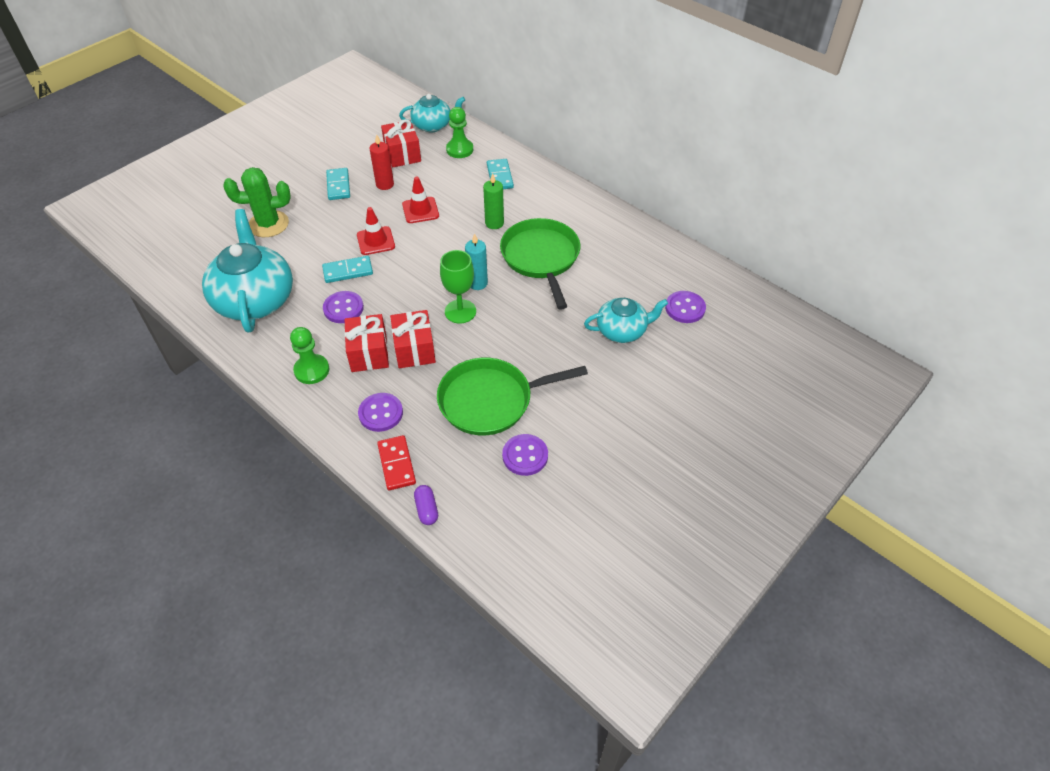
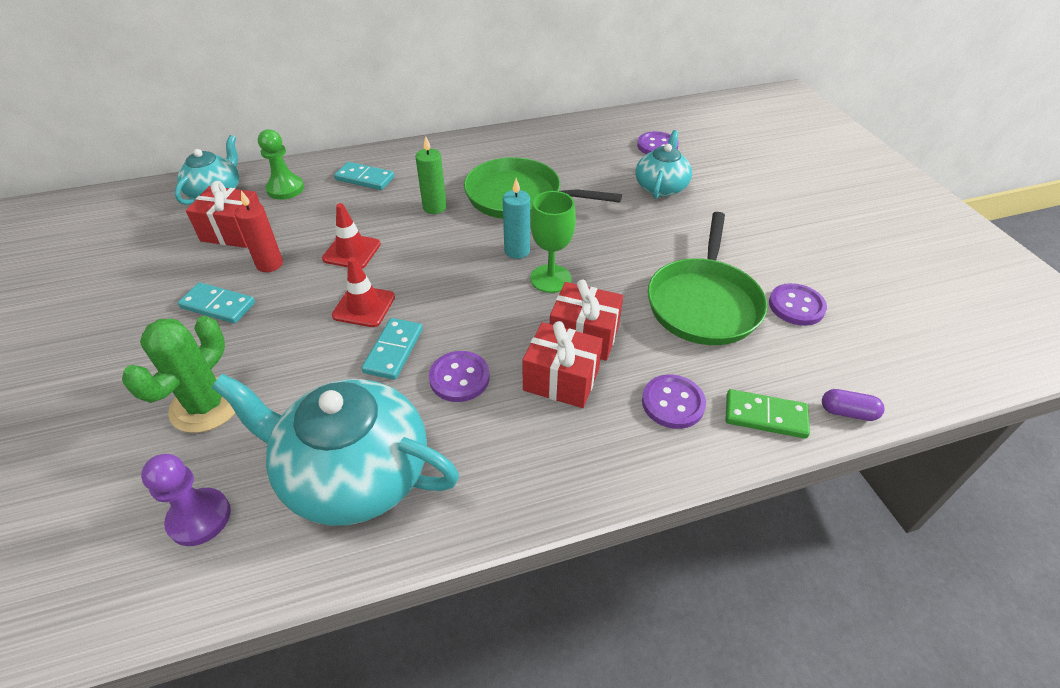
camera: 60 degrees left, 5 degrees down
(204, 262) = (199, 518): none -> purple pawn
(312, 370) = (551, 450): green pawn -> none
(397, 464) = (765, 416): red domino -> green domino

